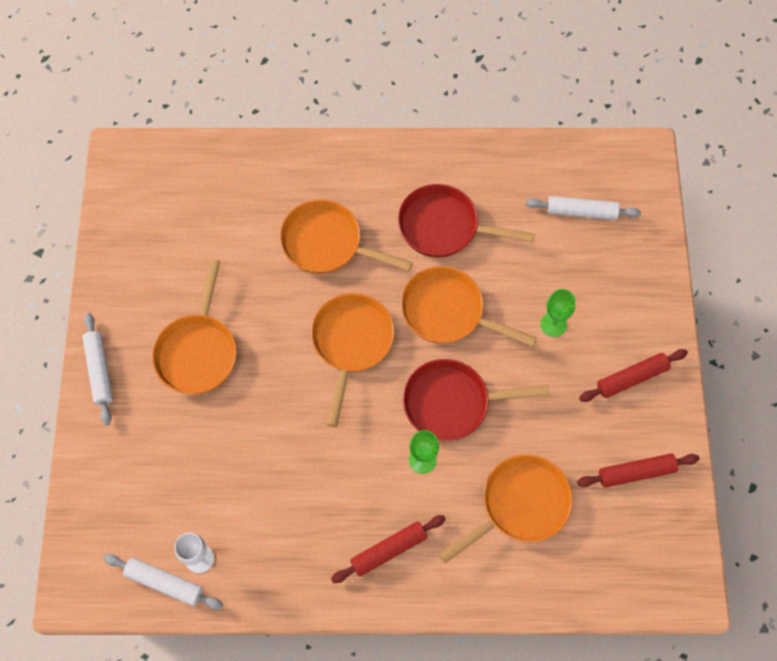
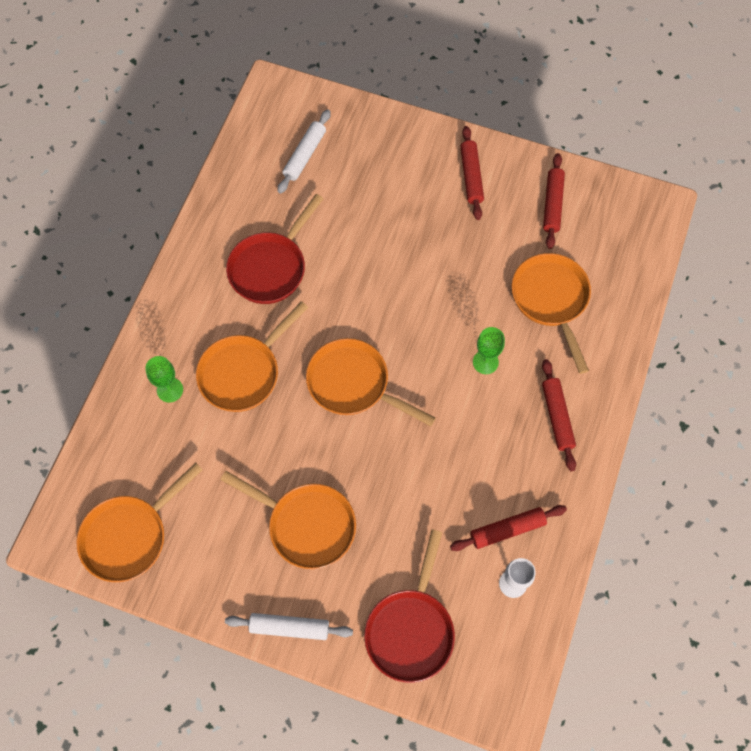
camera: 70 degrees left, 0 degrees up
(164, 583) = (526, 622): white rolling pin -> none
(252, 536) = (507, 530): none -> red rolling pin
(448, 312) = (355, 293): orange pan -> orange pan (129, 536)
(452, 403) = (442, 320): red pan -> red pan (411, 629)
(553, 324) = (400, 215): green goblet -> green goblet (170, 390)

